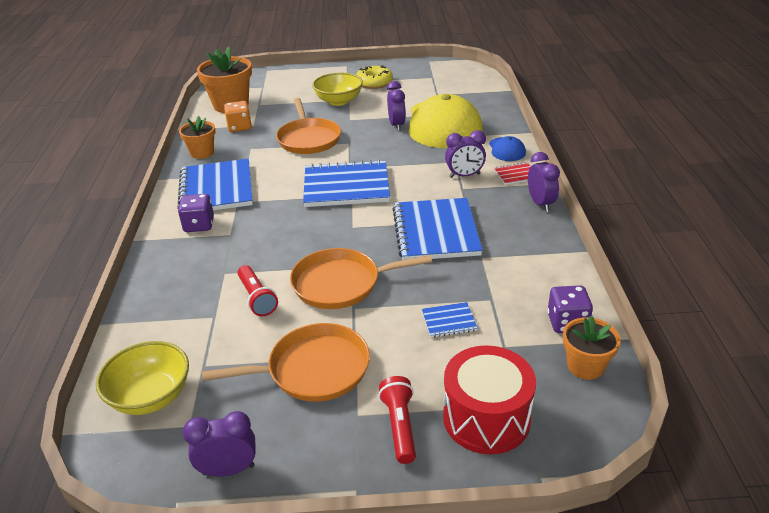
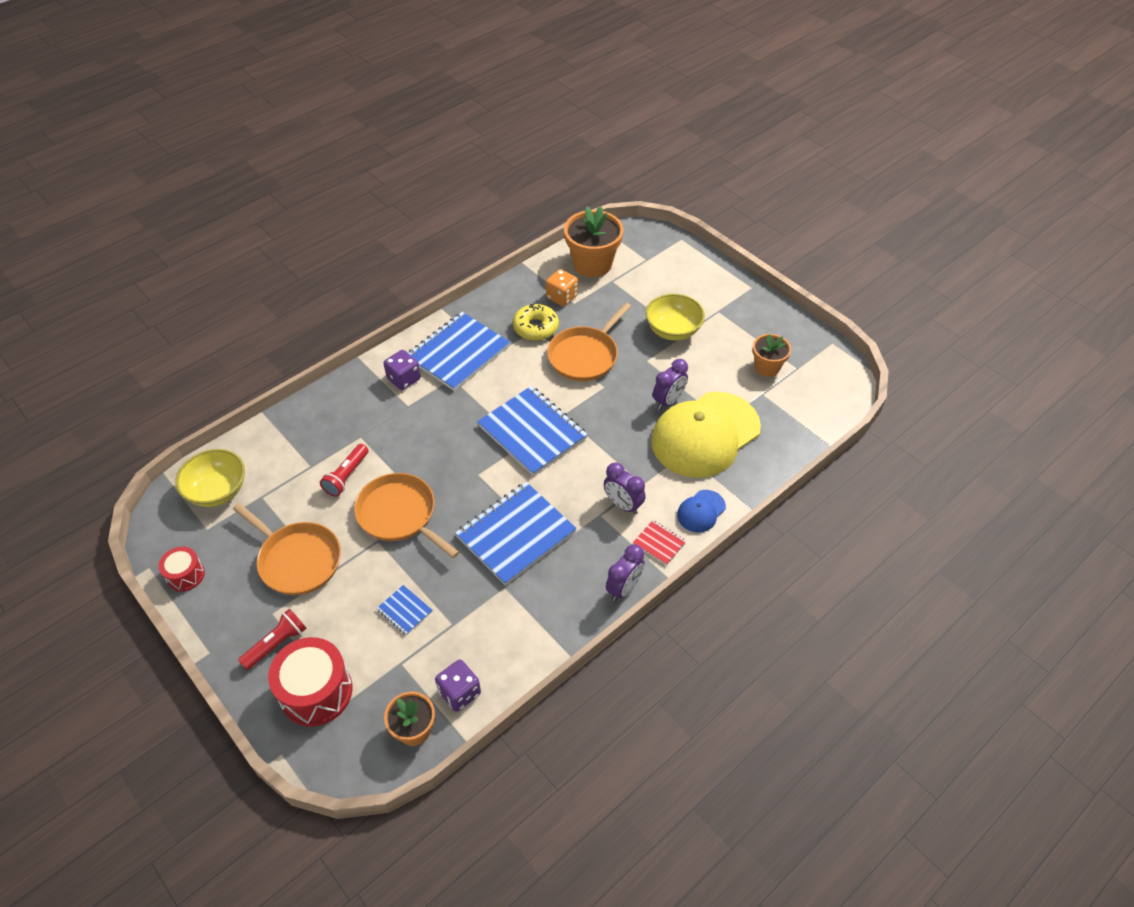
camera: 50 degrees right, 15 degrees up
(202, 153) = (501, 305): orange flower pot -> orange flower pot (767, 367)
(228, 469) = (185, 575): purple clock -> red drum
(374, 83) = (736, 331): yellow donut -> yellow donut (536, 327)

